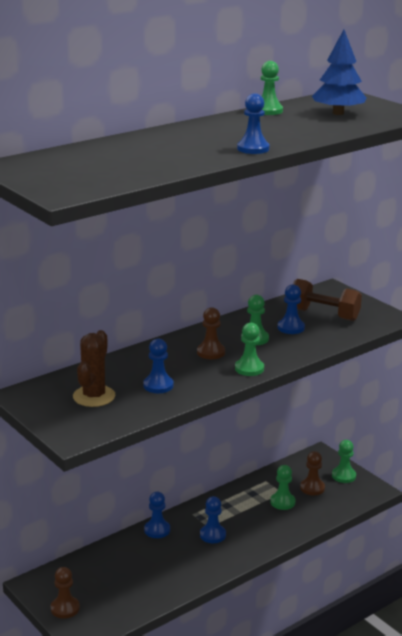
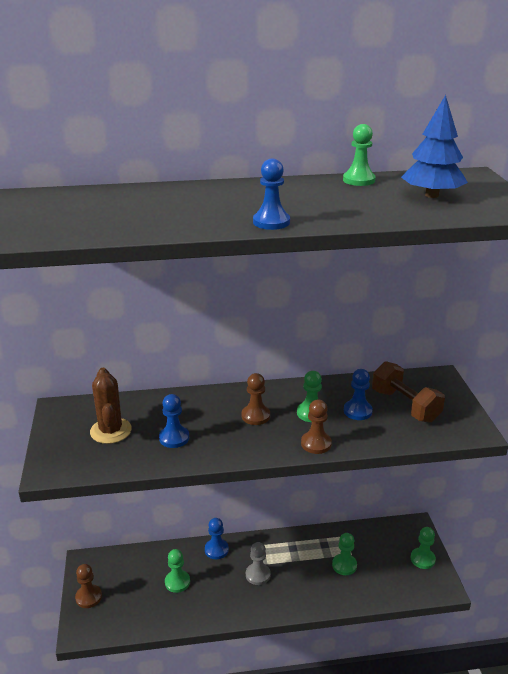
camera: 30 degrees right, 5 degrees up
(94, 396) = (110, 431): brown cactus -> brown cactus turned 60 degrees counterclockwise
(212, 535) = (258, 575): blue pawn -> grey pawn
(249, 368) = (273, 447): green pawn -> green pawn (177, 582)
(312, 488) = (383, 561): brown pawn -> brown pawn (316, 444)

